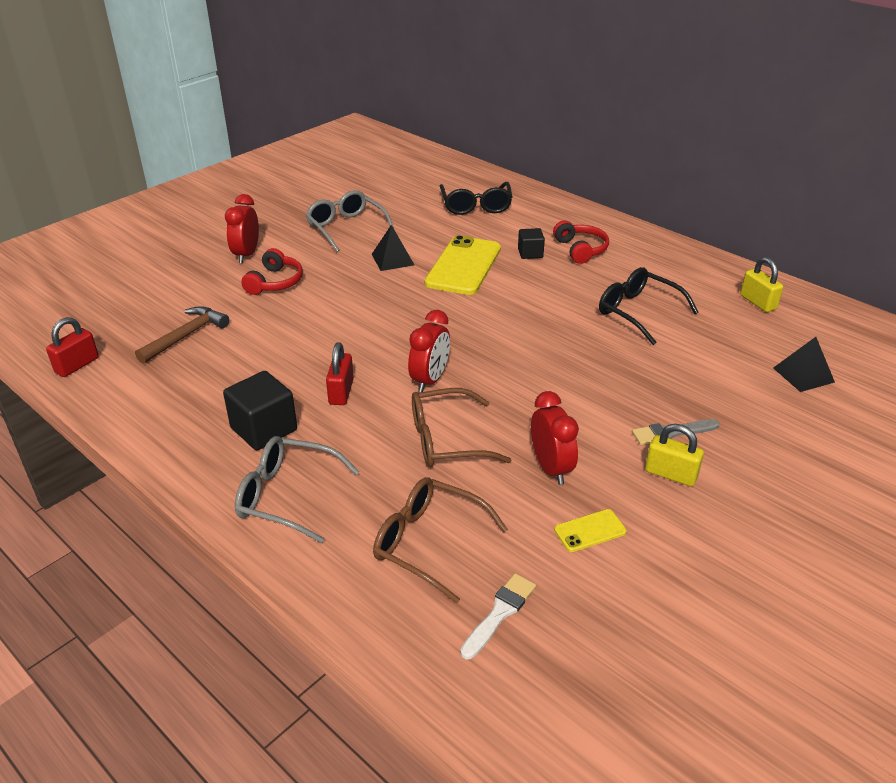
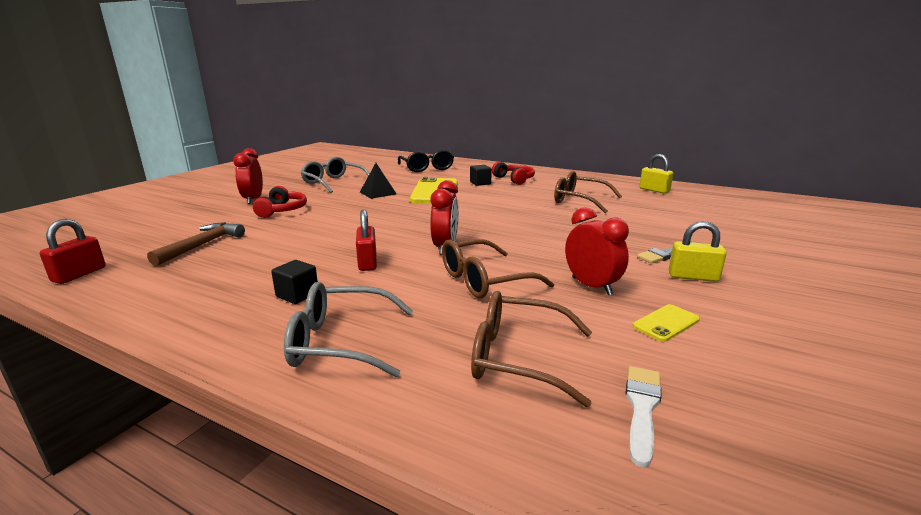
camera: 15 degrees left, 15 degrees down
(264, 429) = (297, 295): black cube -> black cube, size x0.59
(638, 312) = (579, 200): black glasses -> brown glasses
(803, 375) = (723, 217): black pyramid -> none

